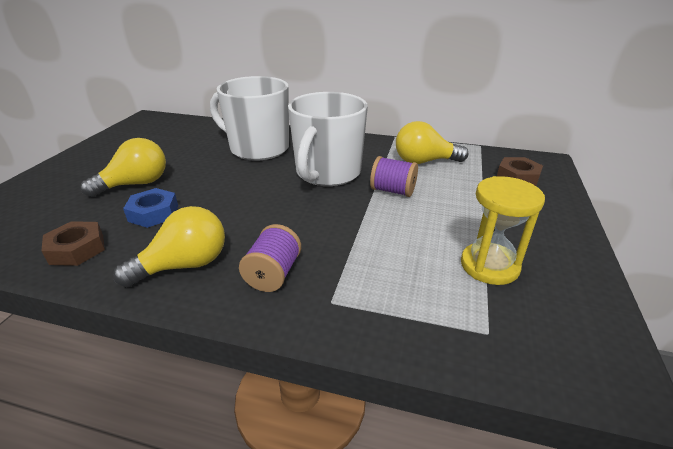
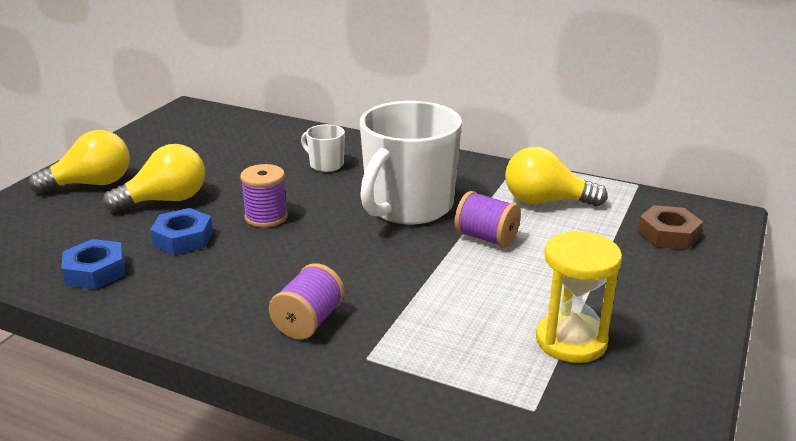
camera: 10 degrees right, 5 degrees down
(77, 249) = (95, 271): brown nut -> blue nut
(184, 265) = (211, 301): yellow light bulb -> yellow light bulb (91, 184)
(220, 190) = (266, 217): none -> purple spool
(258, 148) = (326, 164): white mug -> white mug, size x0.43

